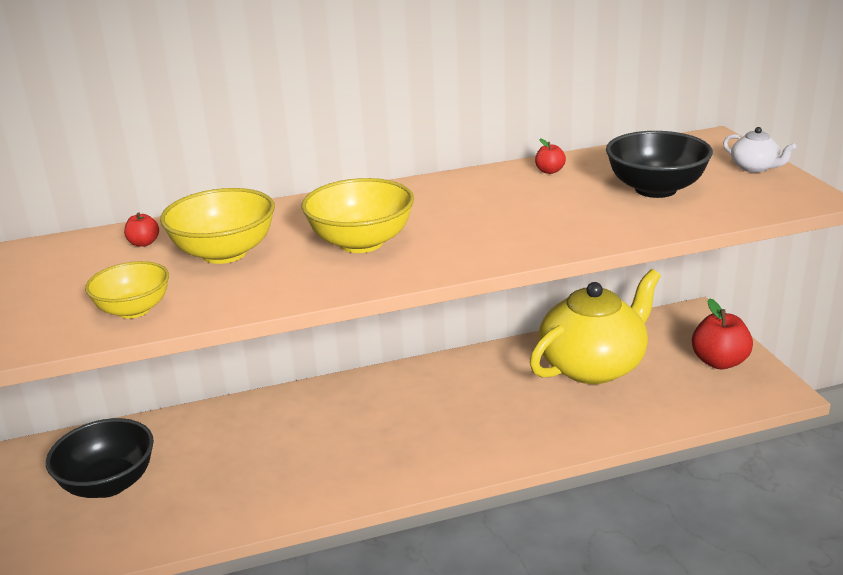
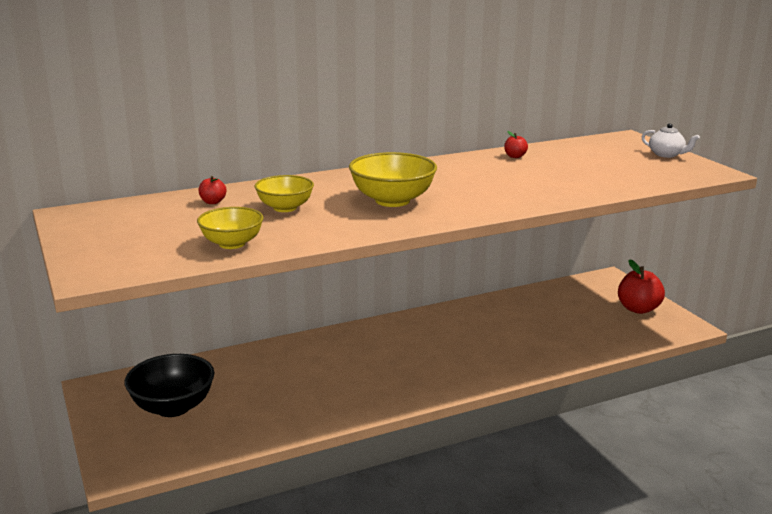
camera: 10 degrees left, 5 degrees down
(225, 253) = (285, 208): yellow bowl -> yellow bowl, size x0.66
(593, 366) = (544, 314): yellow teapot -> none
(655, 189) = (600, 167): black bowl -> none

